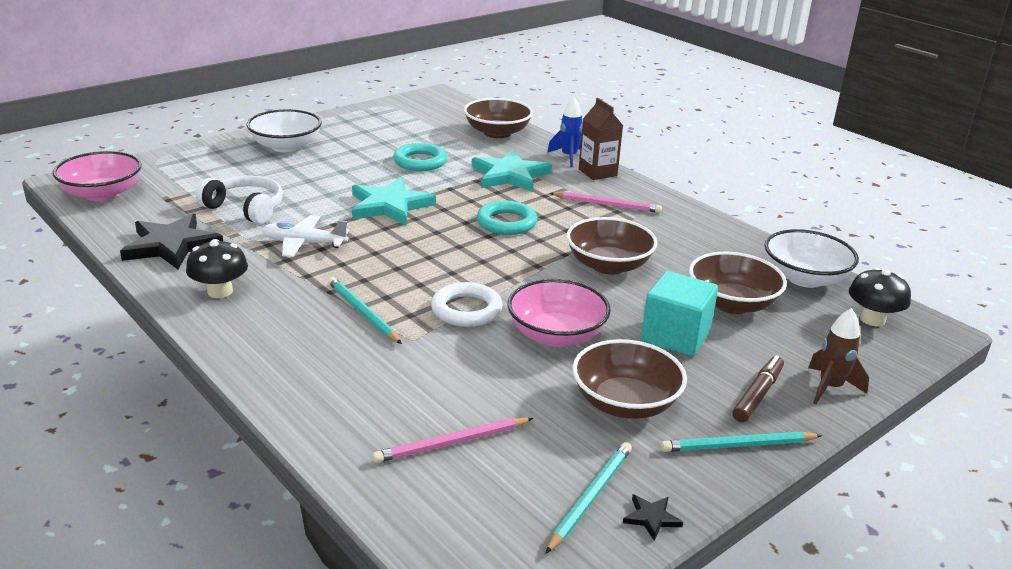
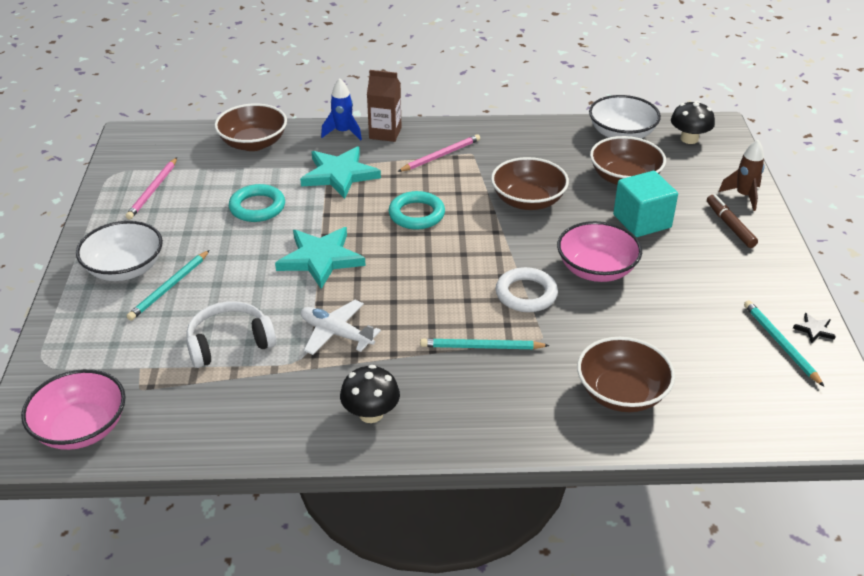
camera: 50 degrees left, 10 degrees up
(171, 245) = (252, 415): black star -> none
(304, 243) = (336, 334): white plane -> white plane turned 75 degrees clockwise
(452, 443) = (684, 376): pink pencil -> pink pencil (153, 190)
(625, 403) = (698, 281): brown bowl -> brown bowl (621, 393)
(738, 446) = (772, 261): turquoise pencil -> turquoise pencil (169, 287)

